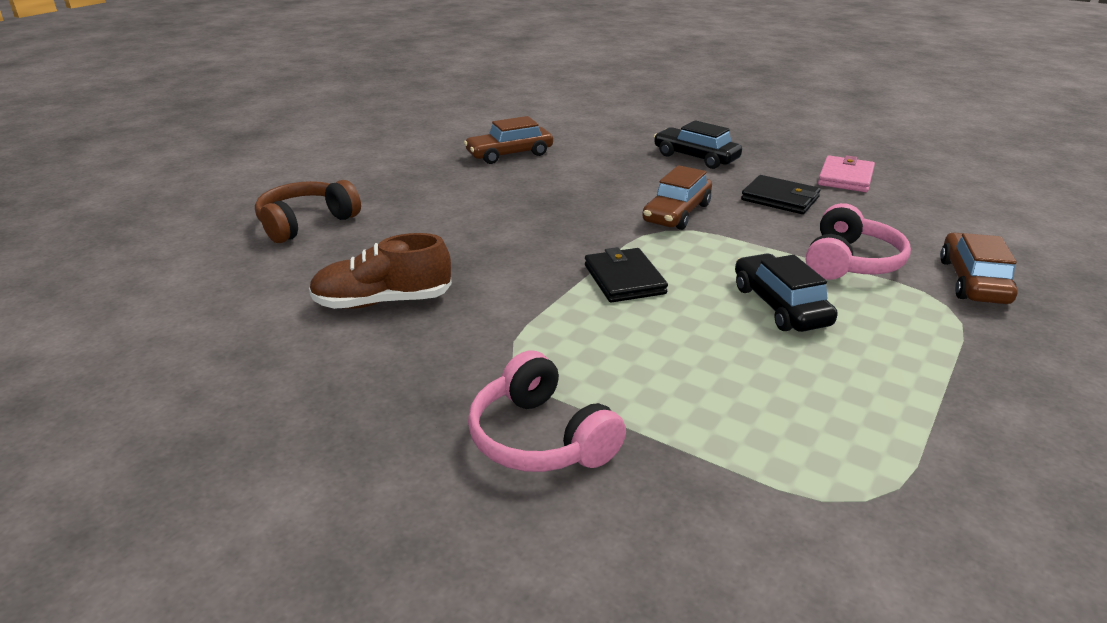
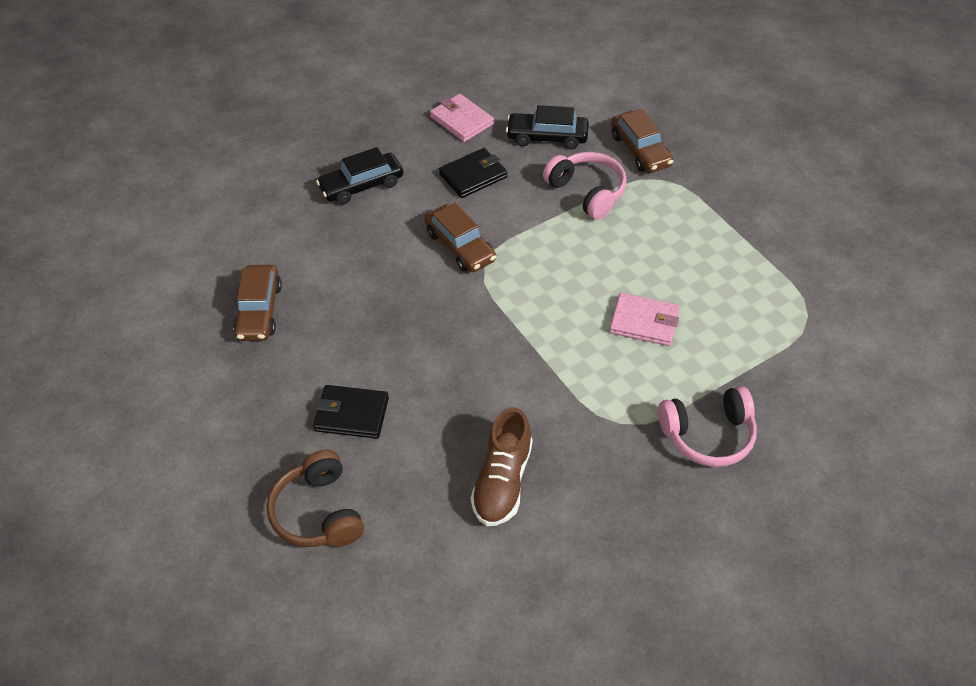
camera: 65 degrees left, 20 degrees up
(624, 279) = (546, 322): black wallet -> black wallet (351, 414)
(690, 344) = (644, 322): none -> pink wallet
(780, 306) = (622, 256): black car -> black car (547, 137)
(973, 281) = (640, 150): brown car -> brown car turned 150 degrees counterclockwise

